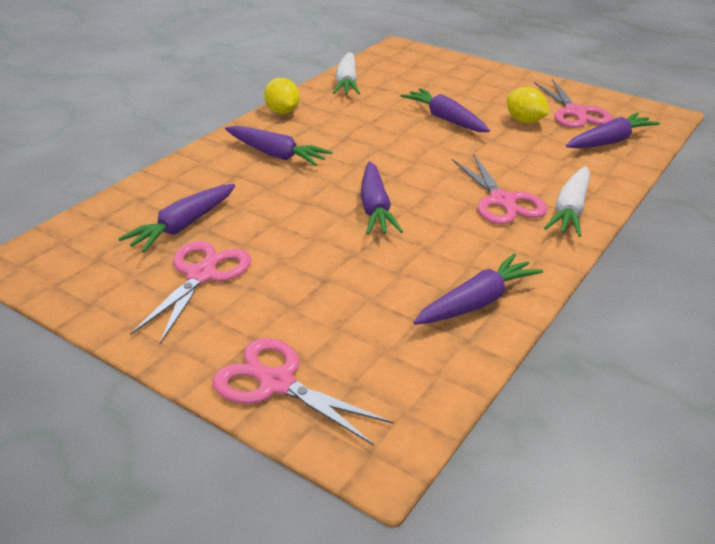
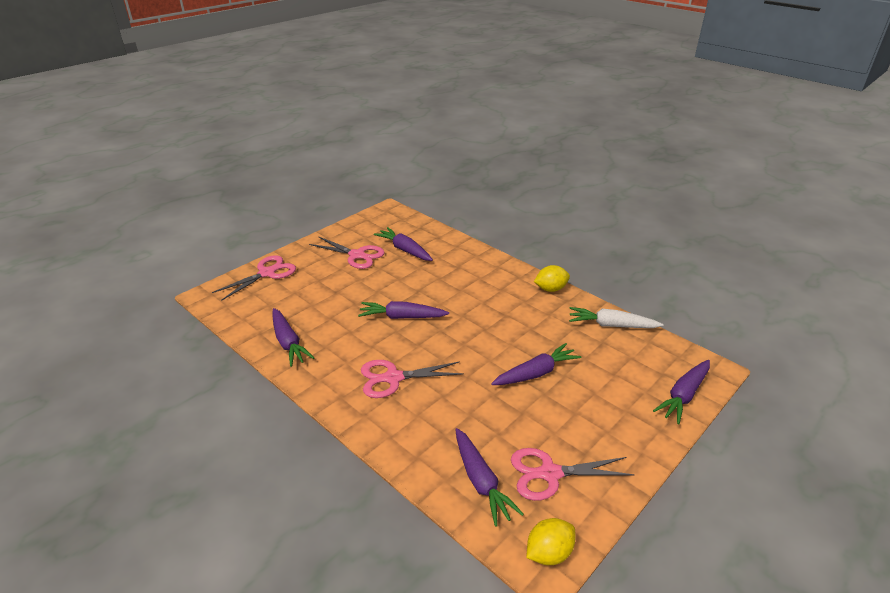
camera: 100 degrees right, 0 degrees up
(276, 155) = (482, 283): purple carrot -> purple carrot (683, 396)
(524, 121) = (530, 426): yellow lemon -> yellow lemon (549, 553)
(570, 210) = (368, 413): white carrot -> none

